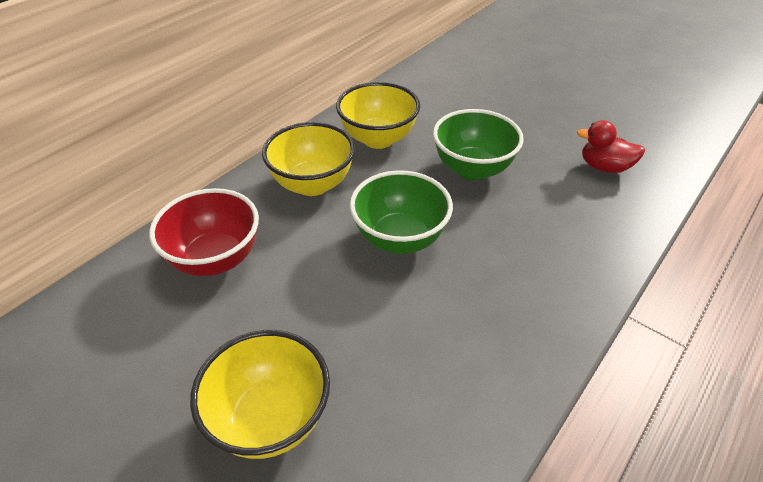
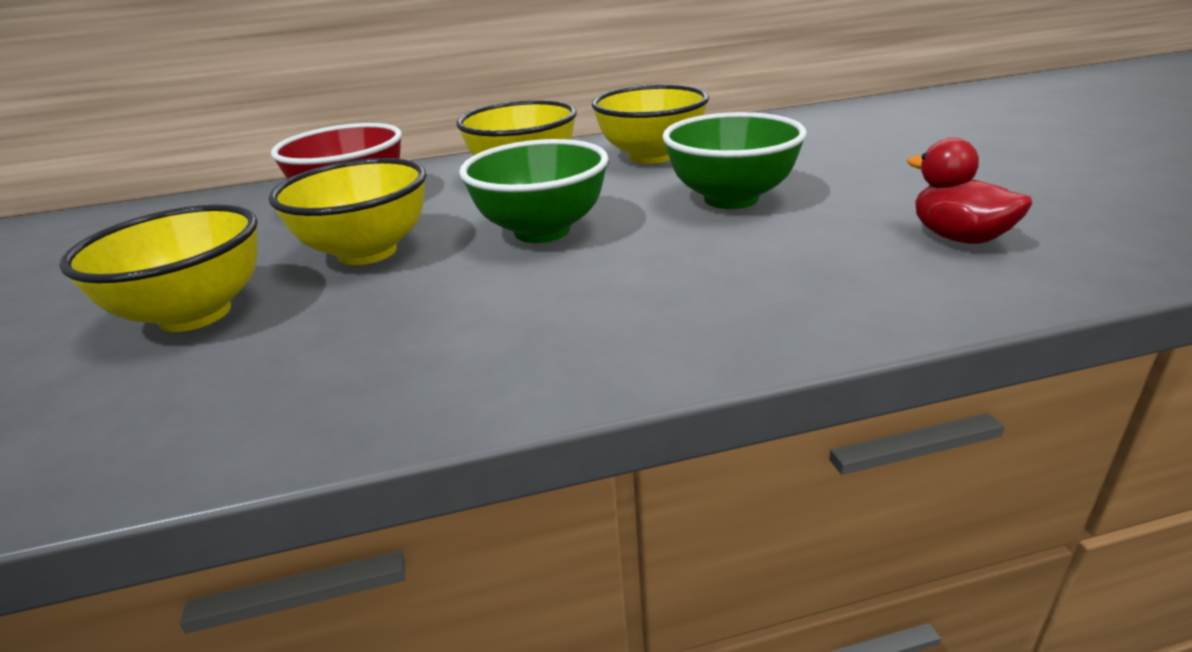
camera: 40 degrees right, 15 degrees down
(309, 306) = (367, 252): none -> yellow bowl

